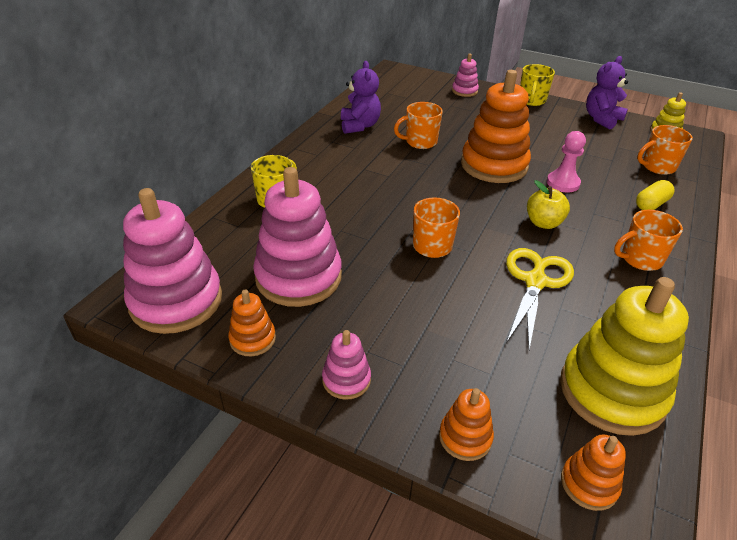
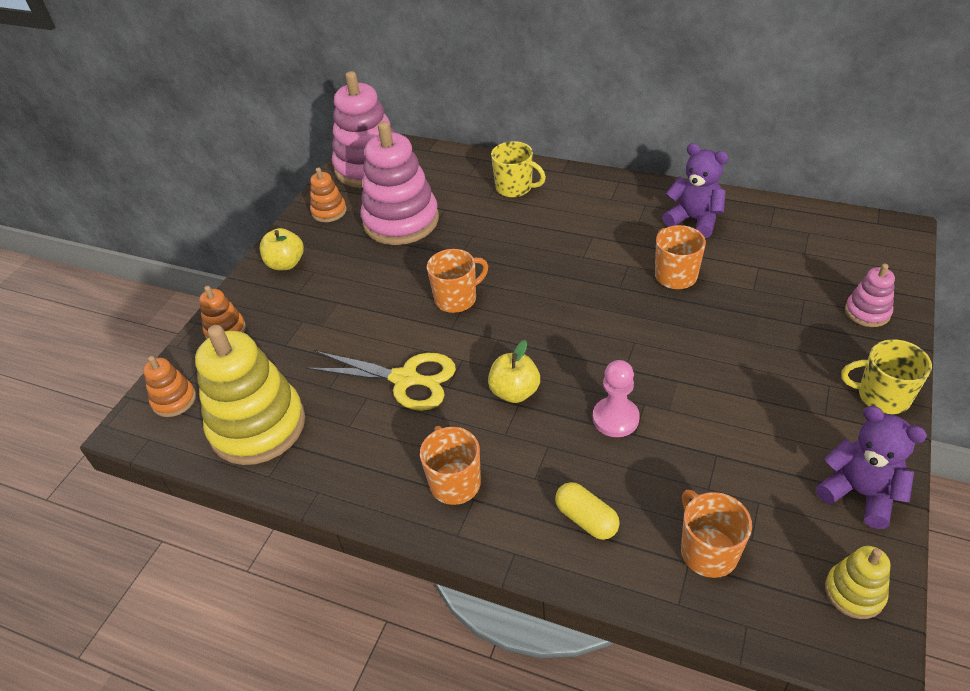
camera: 90 degrees right, 5 degrees up
(346, 379) = (286, 264): pink stacking toy -> yellow apple
(359, 126) = (694, 220): purple teddy bear -> purple teddy bear turned 135 degrees counterclockwise
(494, 165) = (639, 347): orange stacking toy -> none

